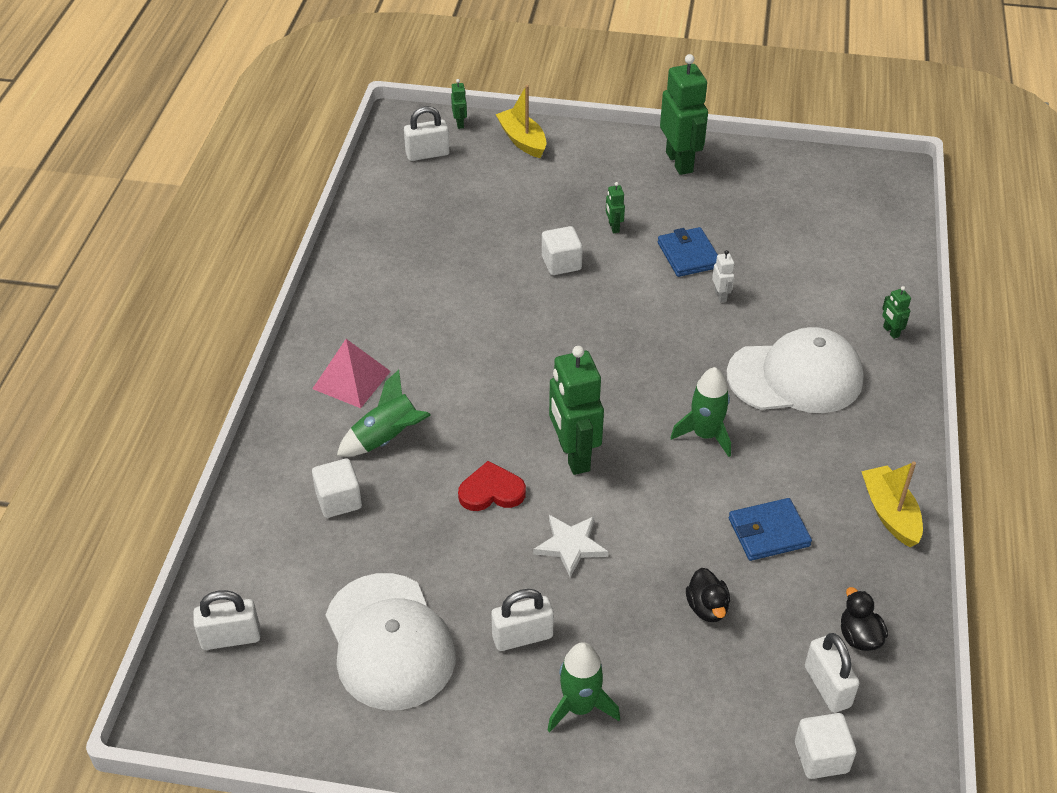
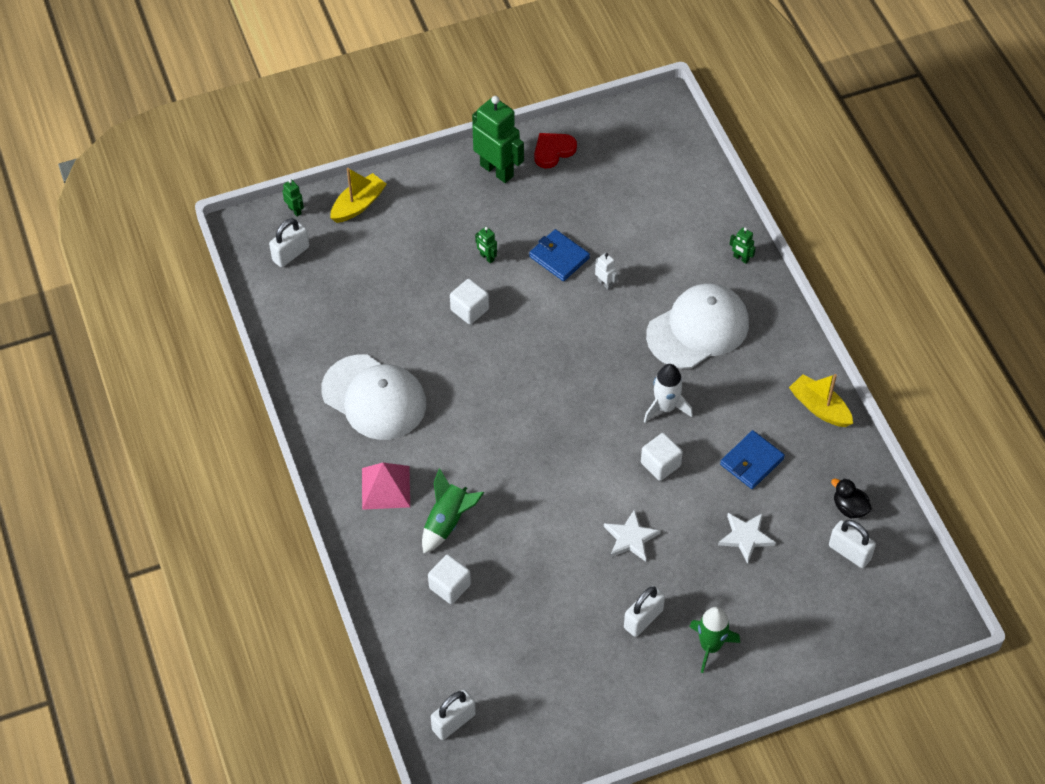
camera: 30 degrees left, 10 degrees up
(389, 641) = (560, 668): white cap -> white cap (374, 397)
(491, 491) = (550, 525): red heart -> red heart (553, 151)
(522, 140) = (358, 205): yellow boat -> yellow boat turned 105 degrees clockwise
(573, 456) = (587, 469): green robot -> none
(705, 435) = (665, 407): green rocket -> white rocket
(707, 608) = (746, 537): black duck -> white star
(821, 757) = (871, 600): white cube -> white cube (660, 464)

